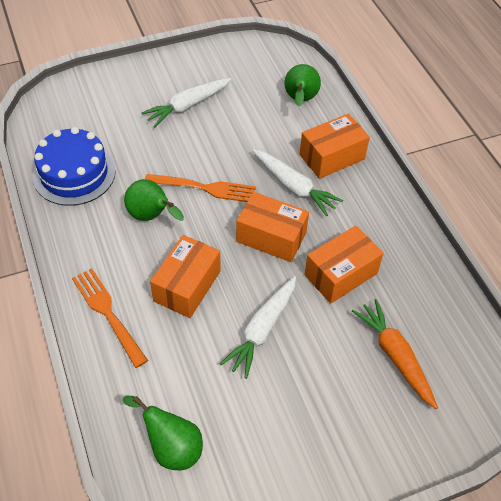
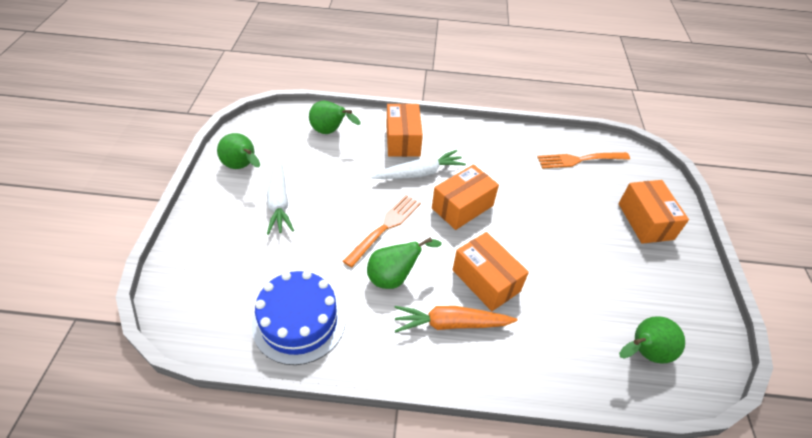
camera: 65 degrees left, 5 degrees down
(108, 314) = (491, 352): orange fork -> orange fork (580, 160)
(210, 66) = (242, 167): none -> green pear
(262, 330) = (550, 249): white carrot -> none
(341, 274) = (517, 183): orange box -> orange box (645, 221)
(395, 356) = (598, 187): orange carrot -> orange carrot (451, 324)

